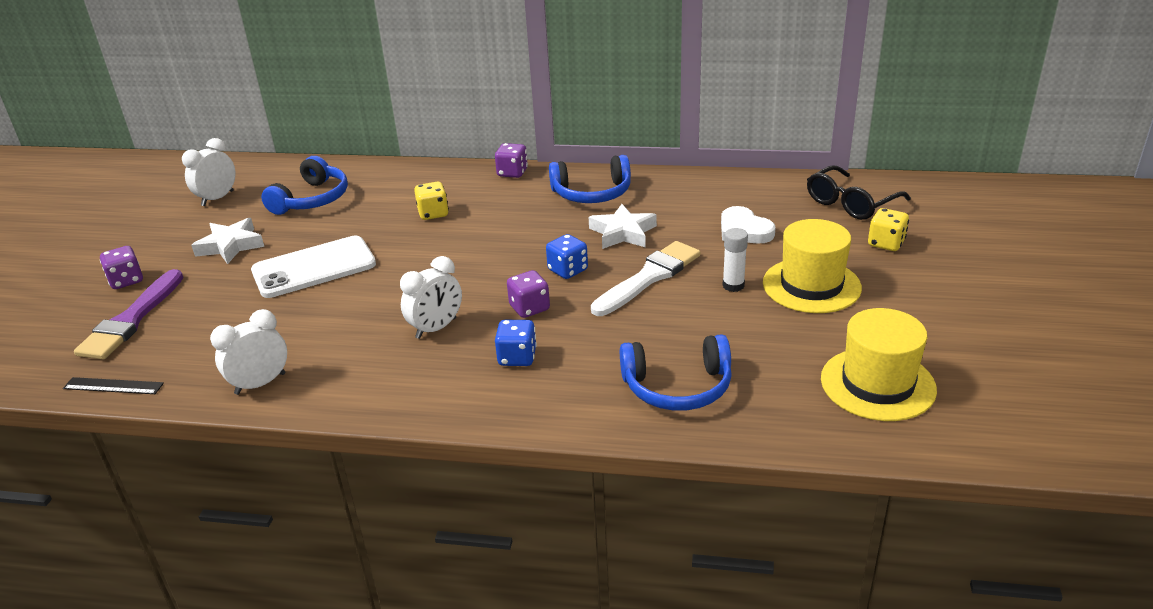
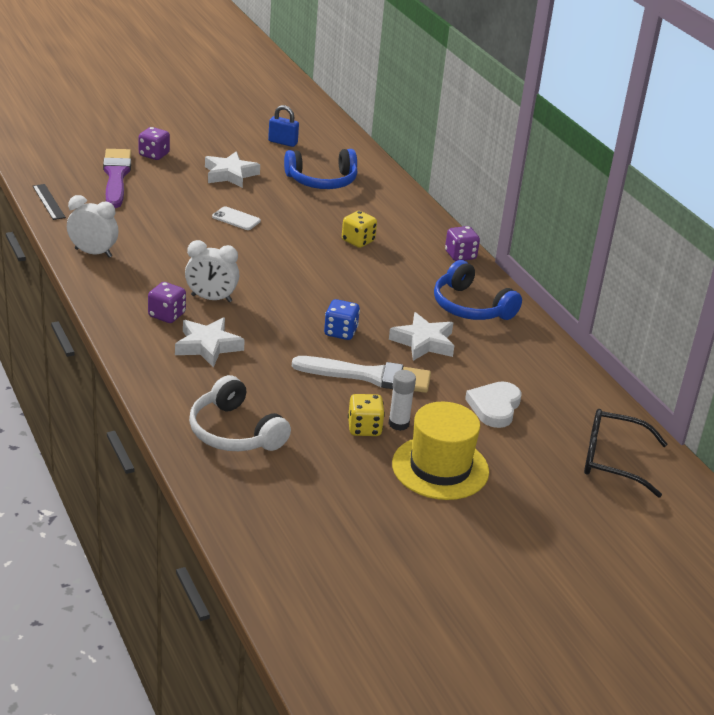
camera: 50 degrees right, 0 degrees up
(131, 319) = (116, 176): purple brush -> purple brush turned 105 degrees clockwise
(217, 198) = (283, 142): white clock -> blue padlock
(314, 268) = (236, 219): white phone -> white phone, size x0.46
(517, 357) = (208, 346): blue dice -> white star
(529, 308) = (273, 331): purple dice -> purple dice (167, 315)
(677, 387) = (234, 432): blue headphones -> white headphones
(877, 384) = (324, 537): yellow hat -> none
(886, 243) = (557, 498): yellow dice -> yellow dice (364, 428)

